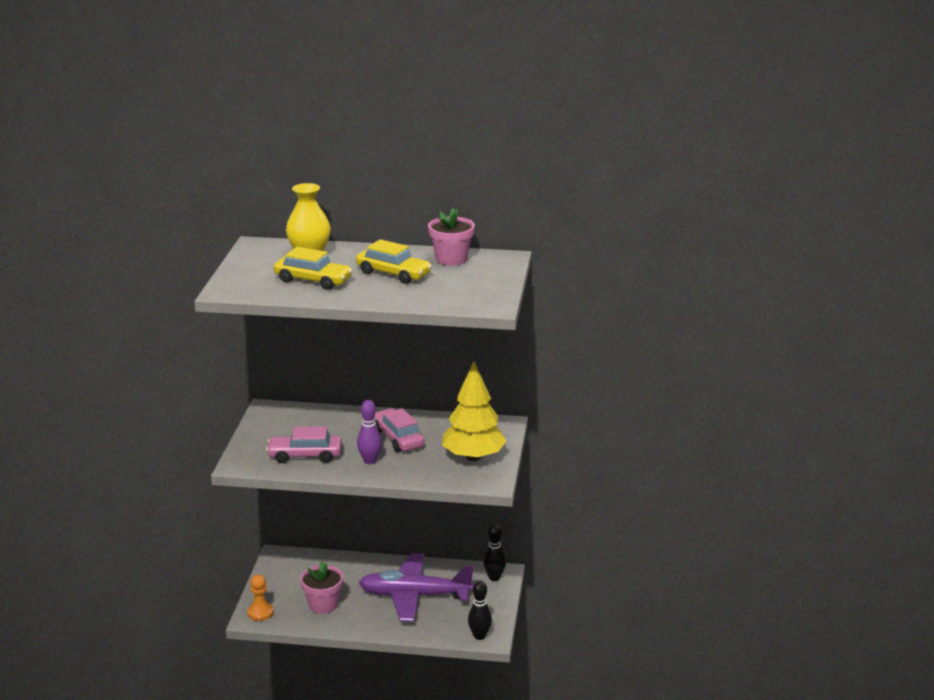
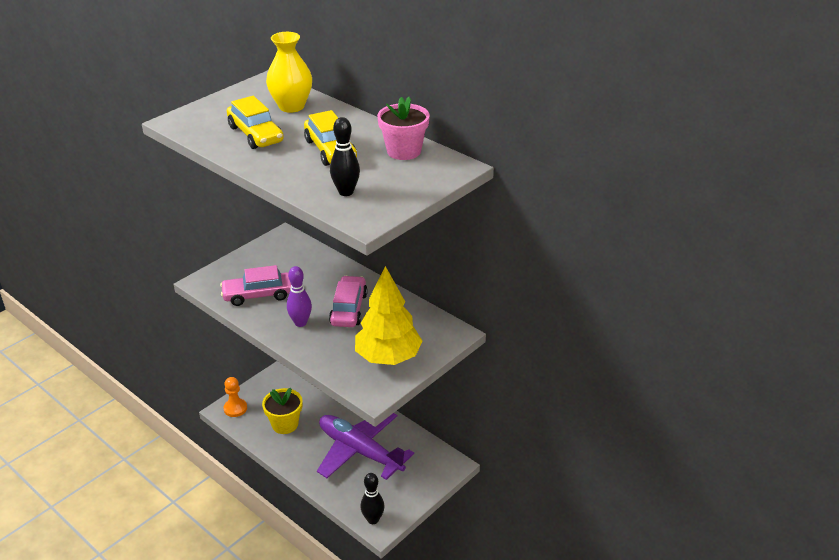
camera: 35 degrees right, 10 degrees up
(305, 455) = (258, 295): pink car -> pink car turned 45 degrees counterclockwise
(323, 605) = (285, 424): pink flower pot -> yellow flower pot
(494, 577) = (440, 466): black bowling pin -> black bowling pin (346, 192)

